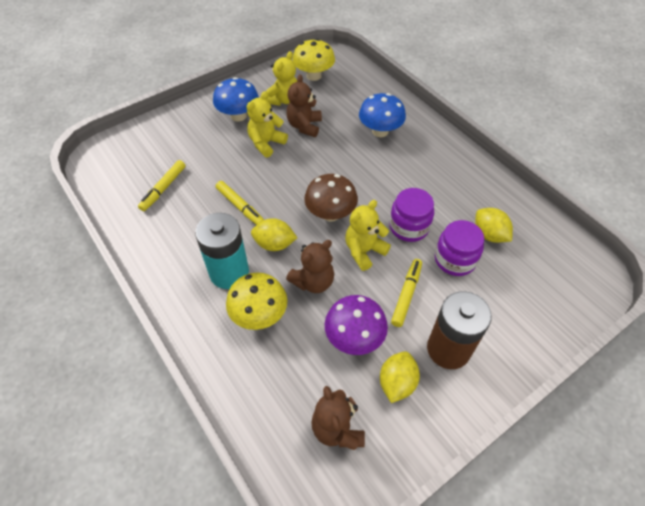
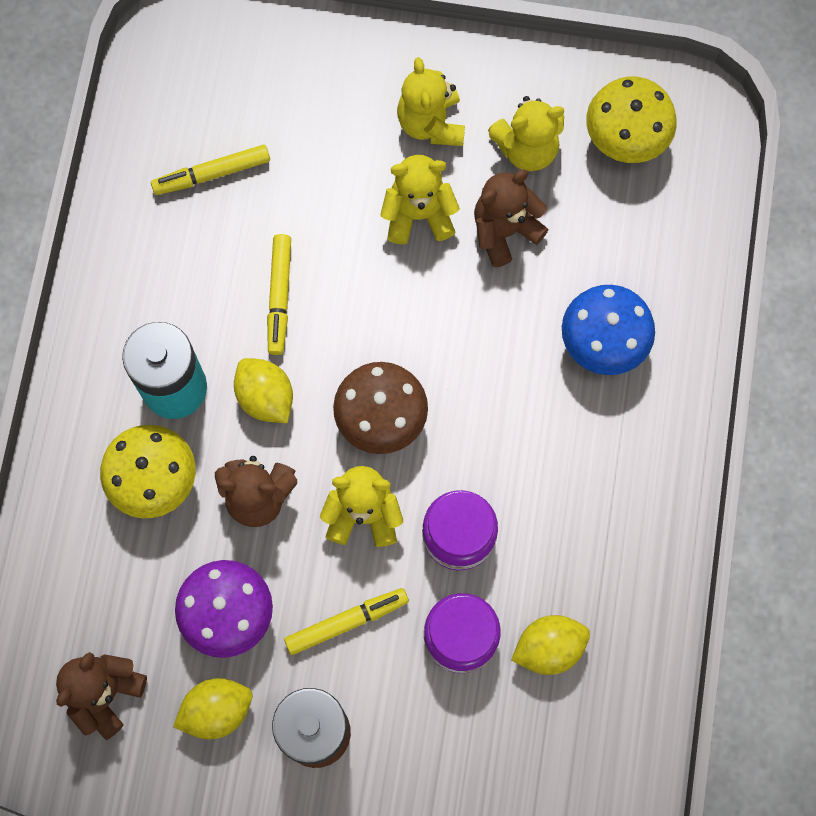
camera: 45 degrees right, 20 degrees up
(238, 116) = (431, 123): blue mushroom -> yellow teddy bear
(489, 234) = (549, 648): yellow lemon -> yellow lemon turned 60 degrees clockwise

